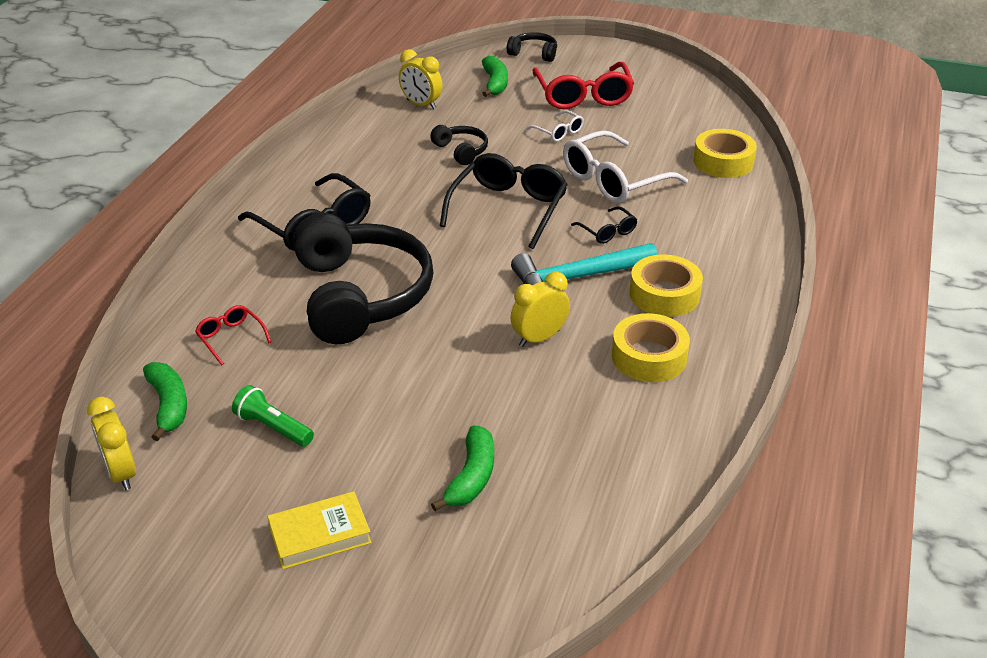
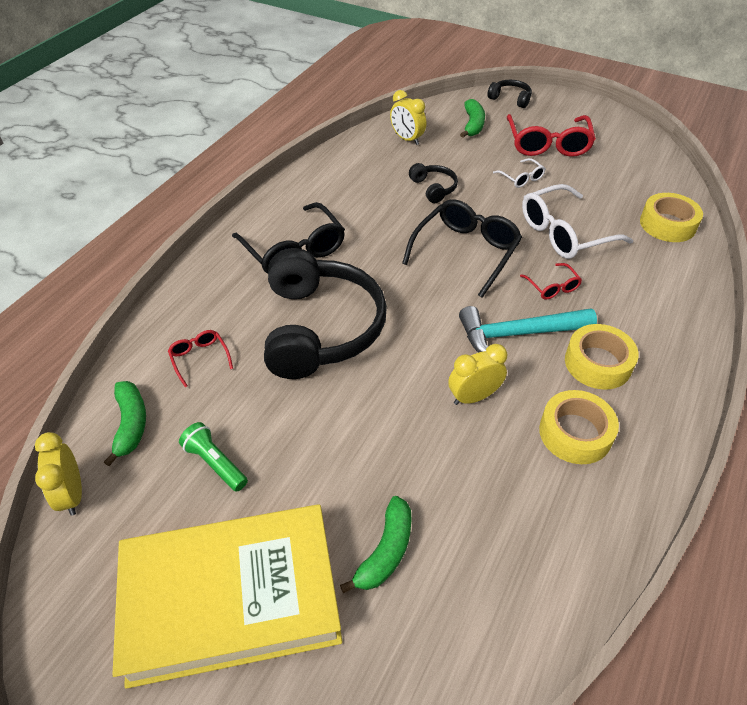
camera: 10 degrees right, 10 degrees up
(320, 535) = (231, 598): yellow book -> yellow book, size x2.36
(607, 231) = (552, 286): black glasses -> red glasses

